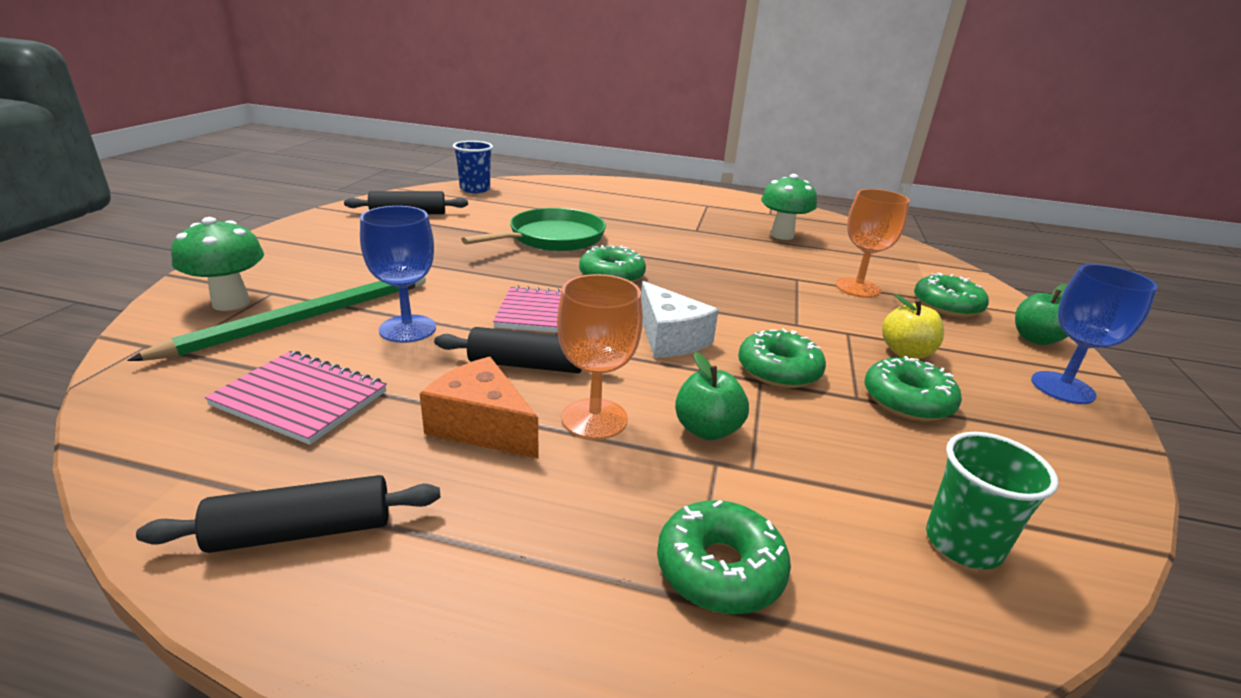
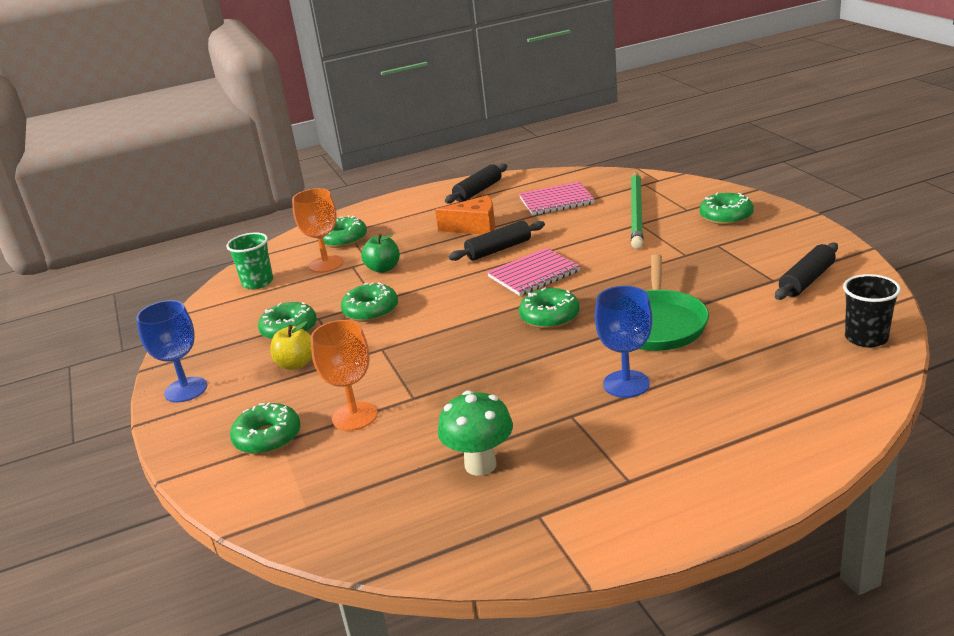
camera: 150 degrees right, 0 degrees up
(231, 303) = (686, 199): green mushroom -> none
(282, 268) = (726, 216): none -> green donut
(407, 329) = (583, 232): blue goblet -> blue goblet (626, 384)
(475, 189) = (866, 338): blue cup -> black cup
(594, 419) = (435, 249): orange goblet -> orange goblet (326, 264)
(670, 338) = (450, 296): white cheese -> none
(1035, 339) = (191, 434): green apple -> none

